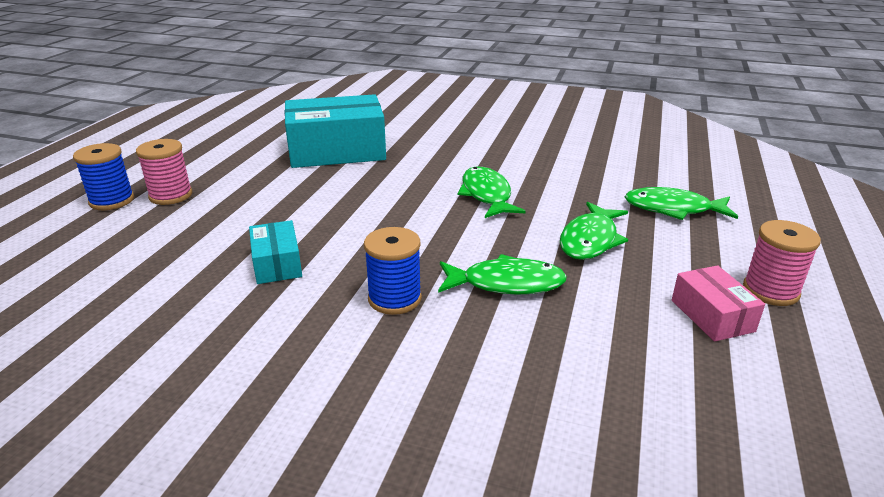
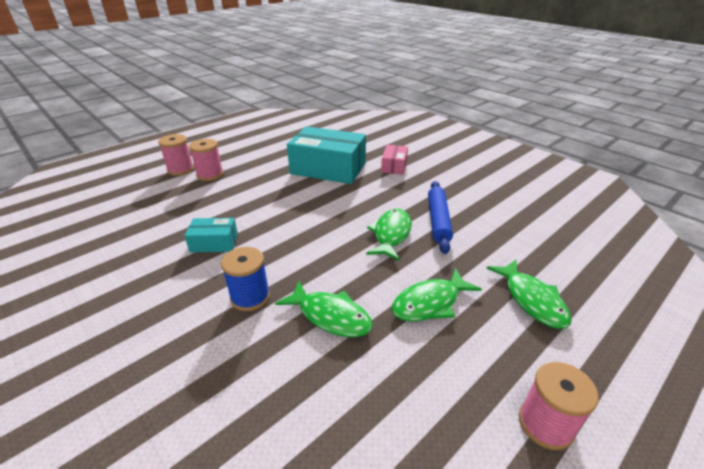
camera: 30 degrees right, 5 degrees up
(112, 201) = (180, 169): blue spool -> pink spool
(277, 264) = (214, 243): turquoise box -> turquoise box turned 75 degrees clockwise
(521, 169) = (438, 220): none -> blue rolling pin
(673, 209) = (531, 300): green fish -> green fish turned 150 degrees counterclockwise
(712, 315) = (462, 422): pink box -> pink box (394, 166)

